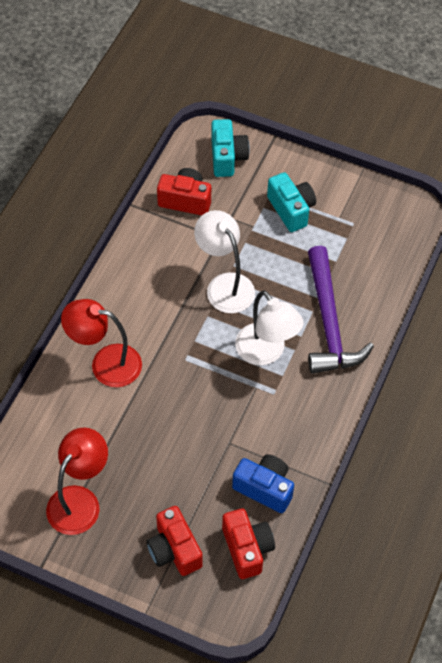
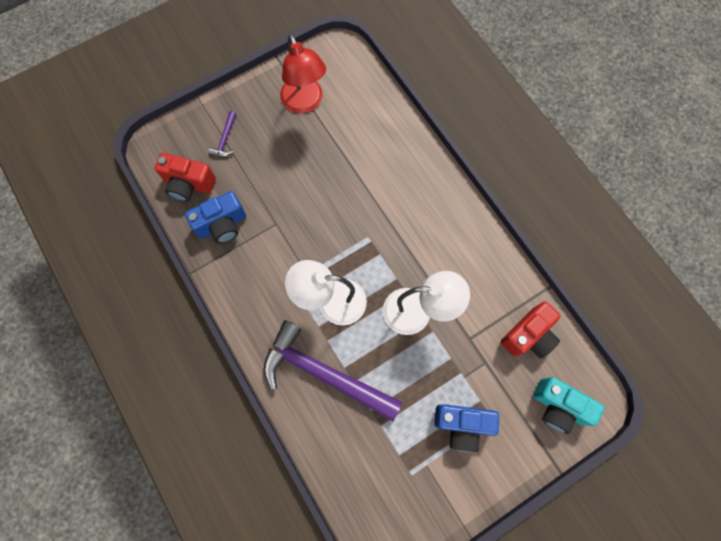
camera: 125 degrees right, 15 degrees up
(105, 363) = (403, 178): red lamp -> none
(174, 550) = (225, 139): red camera -> purple hammer
(291, 210) = (462, 425): turquoise camera -> blue camera

